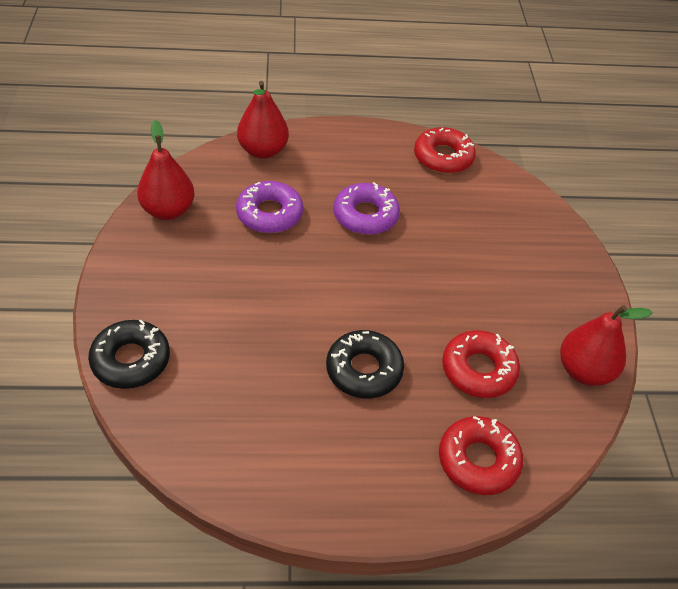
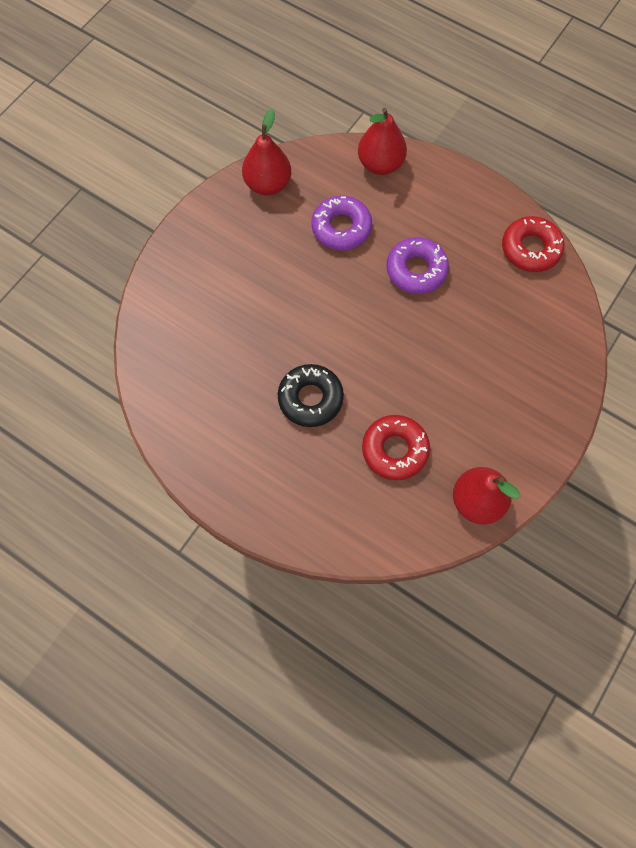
camera: 40 degrees right, 20 degrees up
(131, 360) = (160, 296): black donut -> none
(478, 460) = (335, 514): red donut -> none

